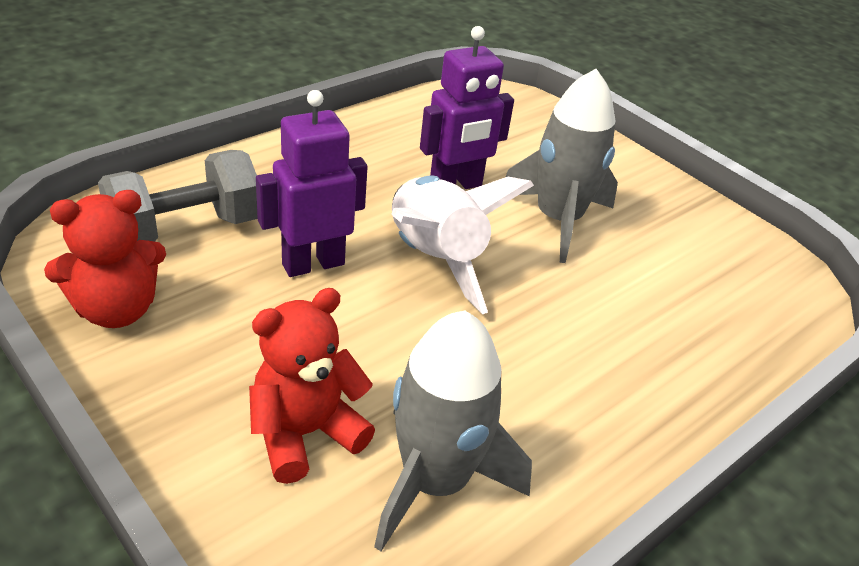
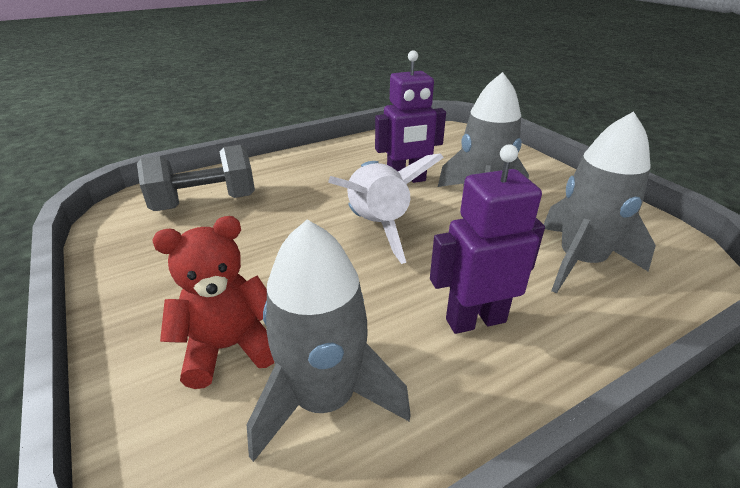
camera: 15 degrees right, 5 degrees down
(116, 309) = (132, 250): red teddy bear -> none
(313, 264) = (284, 226): purple robot -> purple robot (475, 320)
(683, 298) = (580, 261): none -> grey rocket

